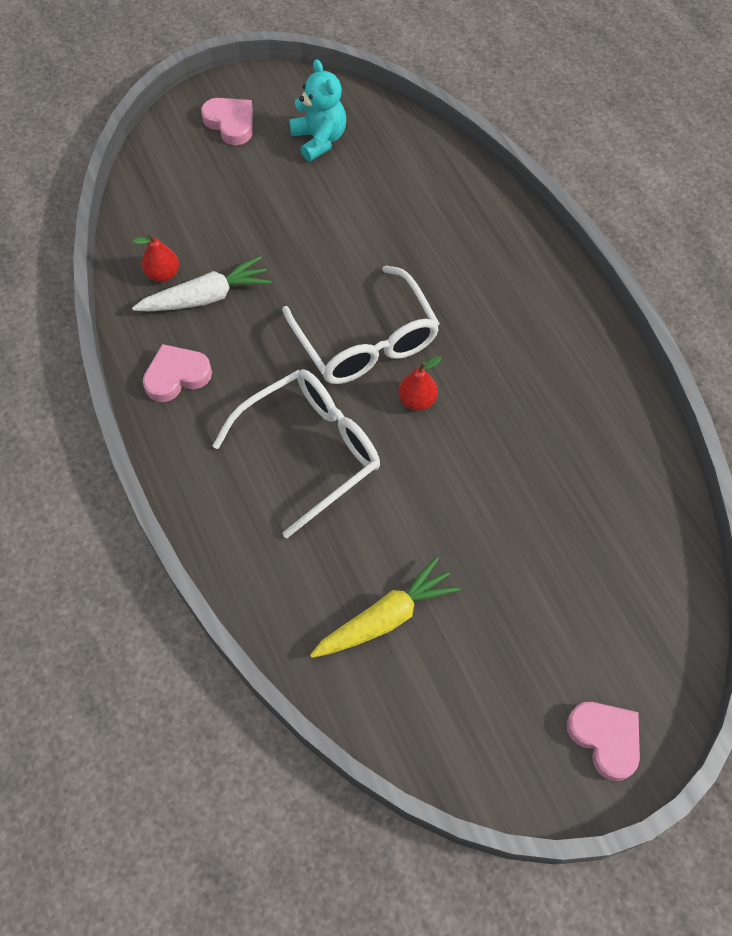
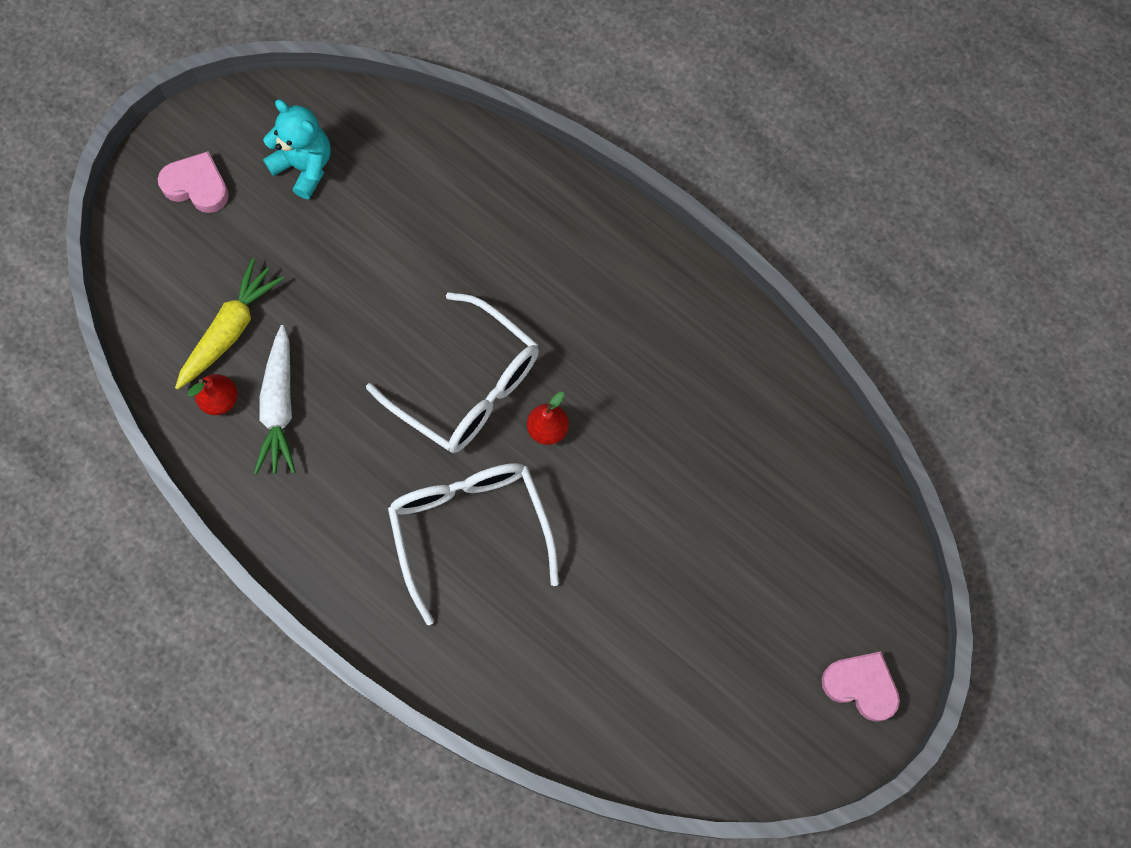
camera: 25 degrees left, 10 degrees up
(176, 376) = (296, 509): pink heart -> none
(206, 297) = (279, 407): white carrot -> white carrot turned 135 degrees clockwise
(311, 450) = (470, 529): white glasses -> white glasses turned 45 degrees counterclockwise
(385, 617) = (620, 664): yellow carrot -> yellow carrot (230, 330)

